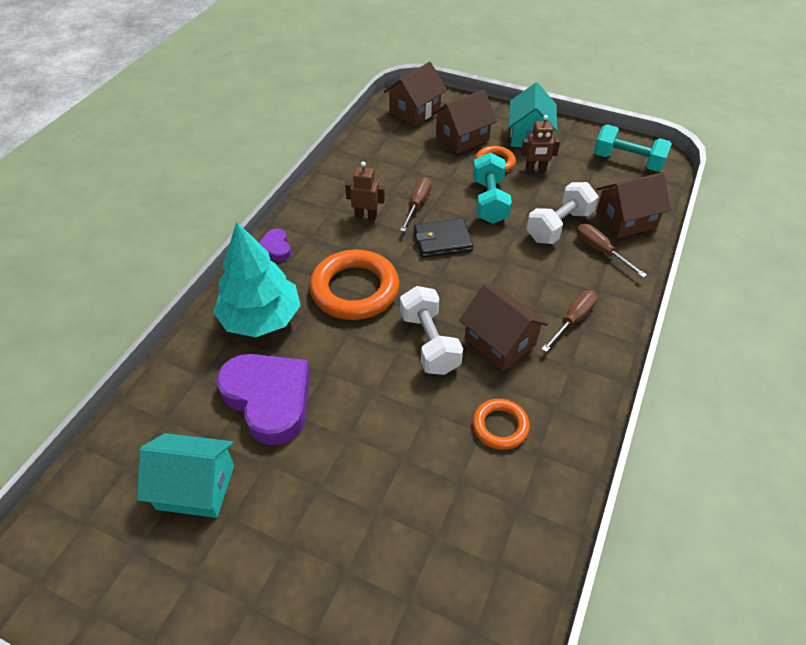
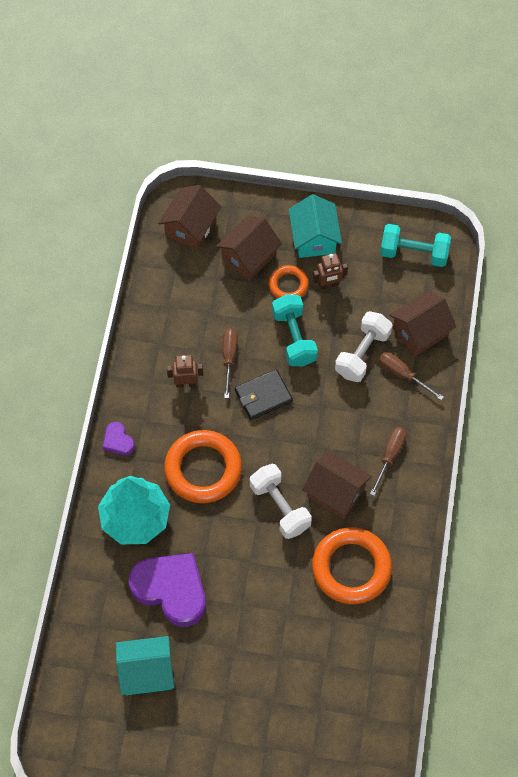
camera: 15 degrees left, 15 degrees up
(500, 426) = (351, 568): orange ring -> orange ring, size x1.84

